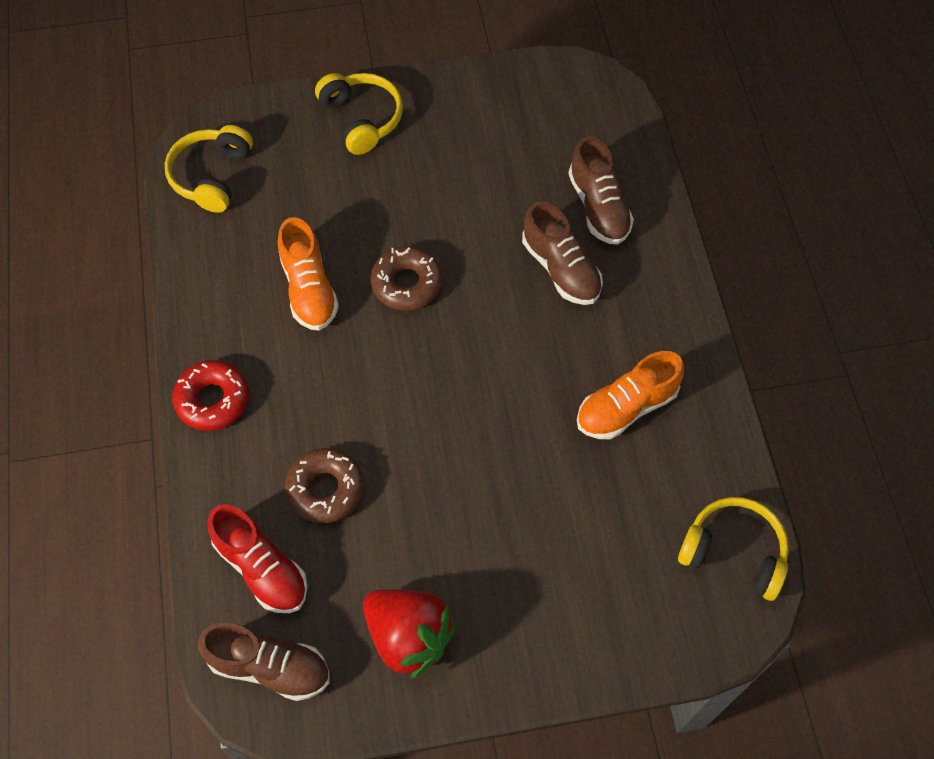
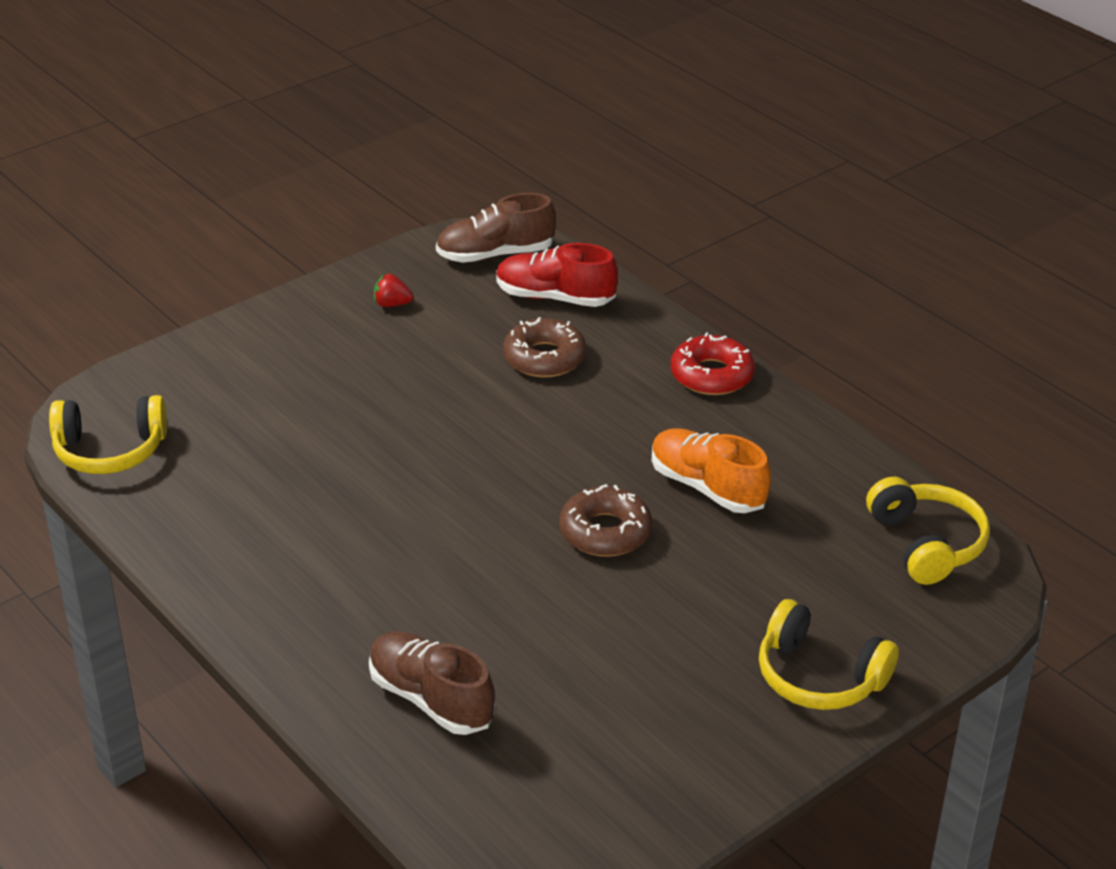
camera: 150 degrees right, 25 degrees down
(408, 636) = (392, 304): red strawberry -> red strawberry, size x0.42
(561, 268) = (436, 614): brown shoe -> none
(626, 407) = (280, 518): orange shoe -> none

